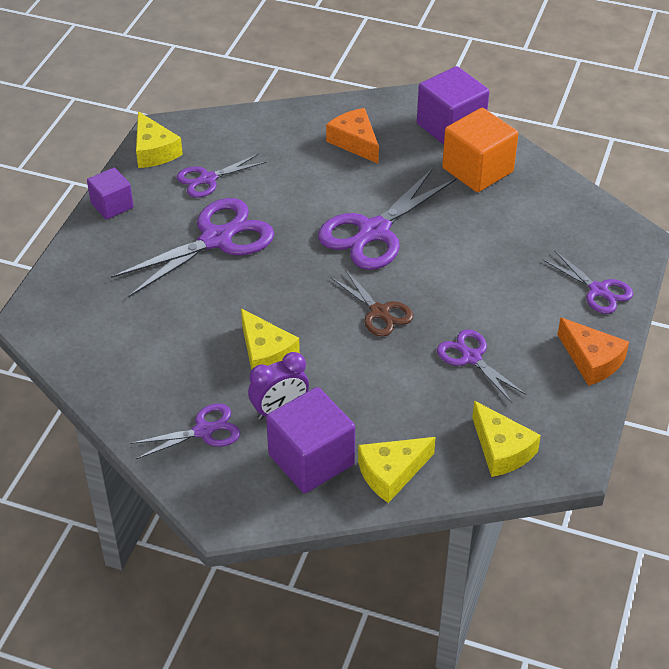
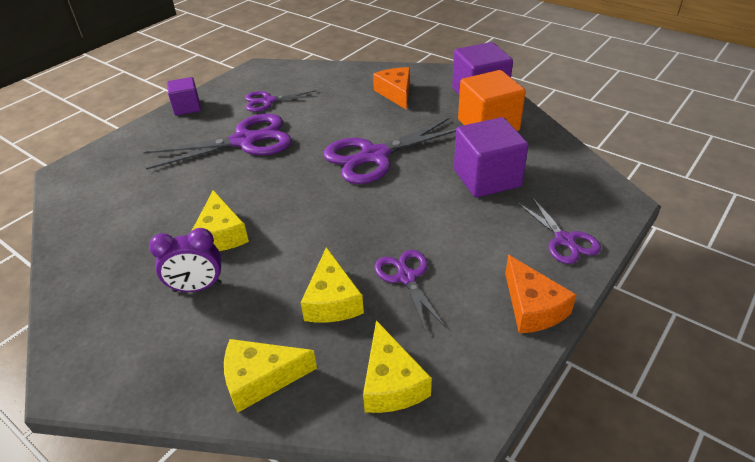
camera: 20 degrees right, 5 degrees down
(154, 151) = (243, 79): yellow cheese -> yellow cheese (332, 300)
(203, 431) = (119, 290): purple scissors -> none
(311, 459) = (192, 343): purple cube -> purple cube (487, 178)
(379, 312) = (342, 219): brown scissors -> none

